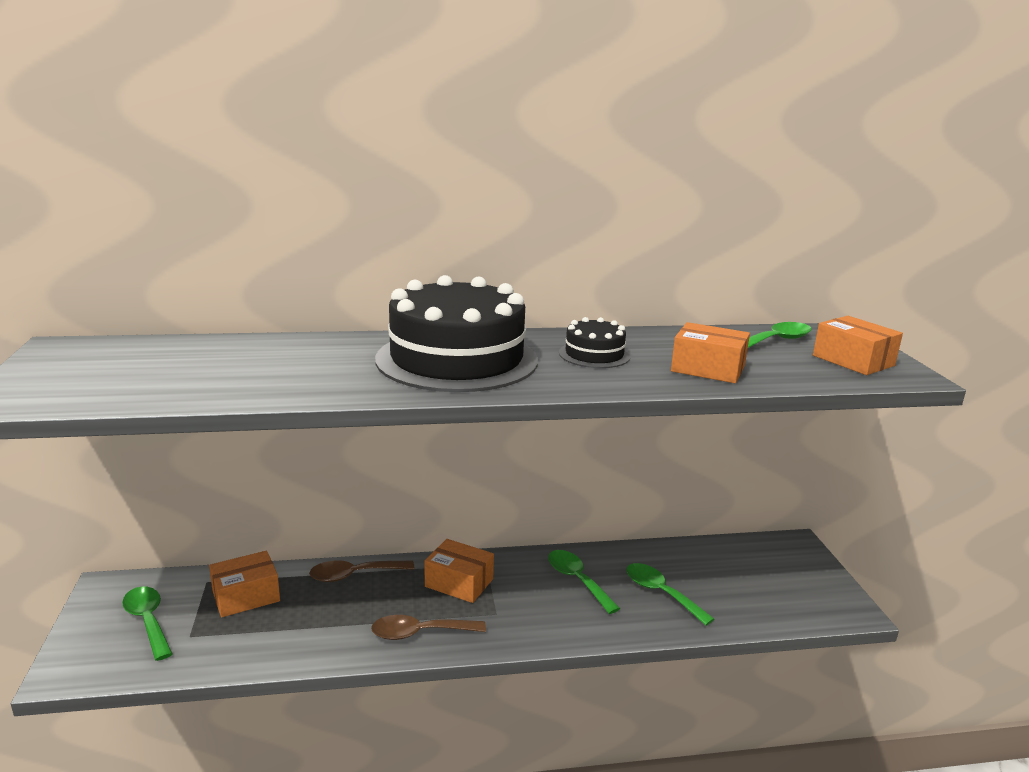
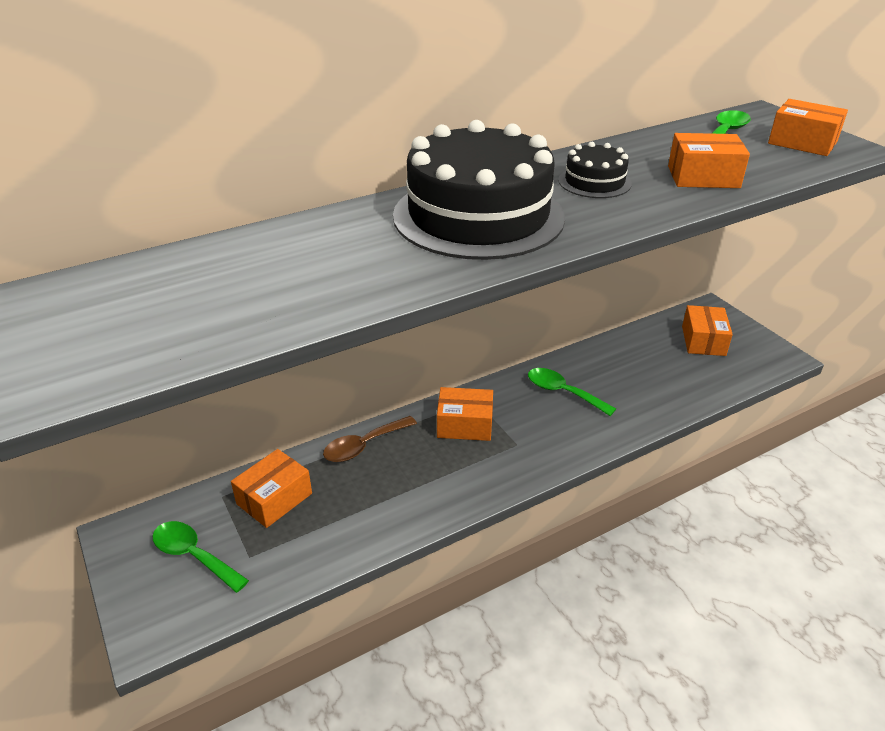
camera: 20 degrees left, 15 degrees up
(419, 633) = (464, 483): brown spoon -> none
(660, 593) = (636, 384): green spoon -> none
(766, 571) = (703, 341): none -> orange box

